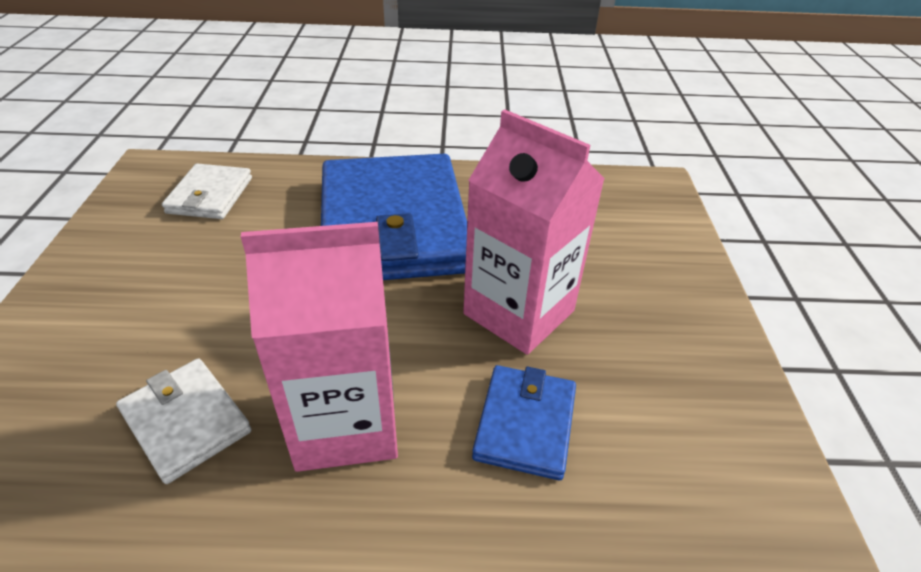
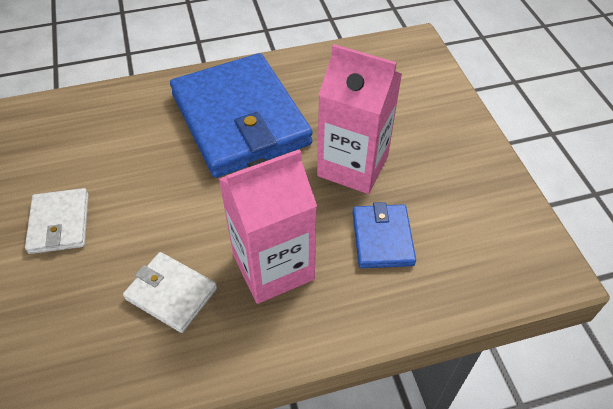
camera: 15 degrees left, 10 degrees up
(210, 195) = (88, 127): white wallet -> white wallet (59, 223)

